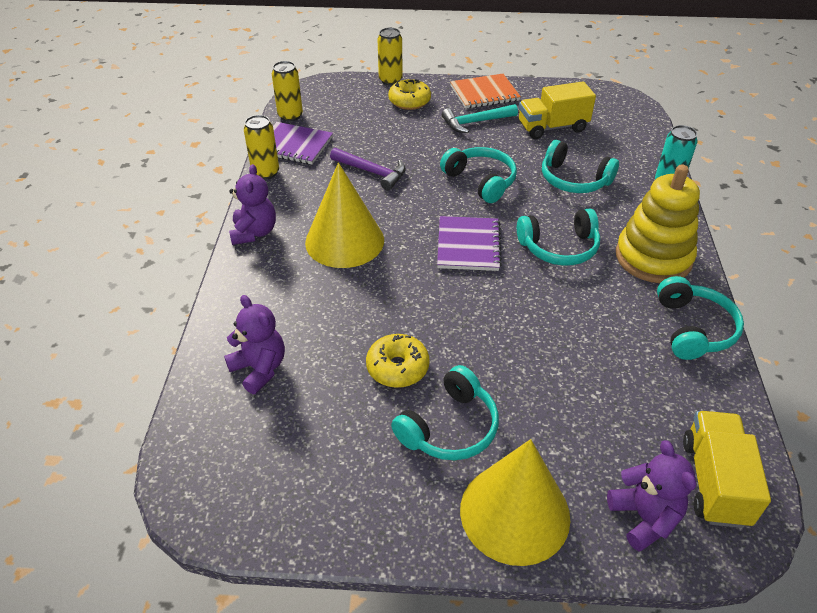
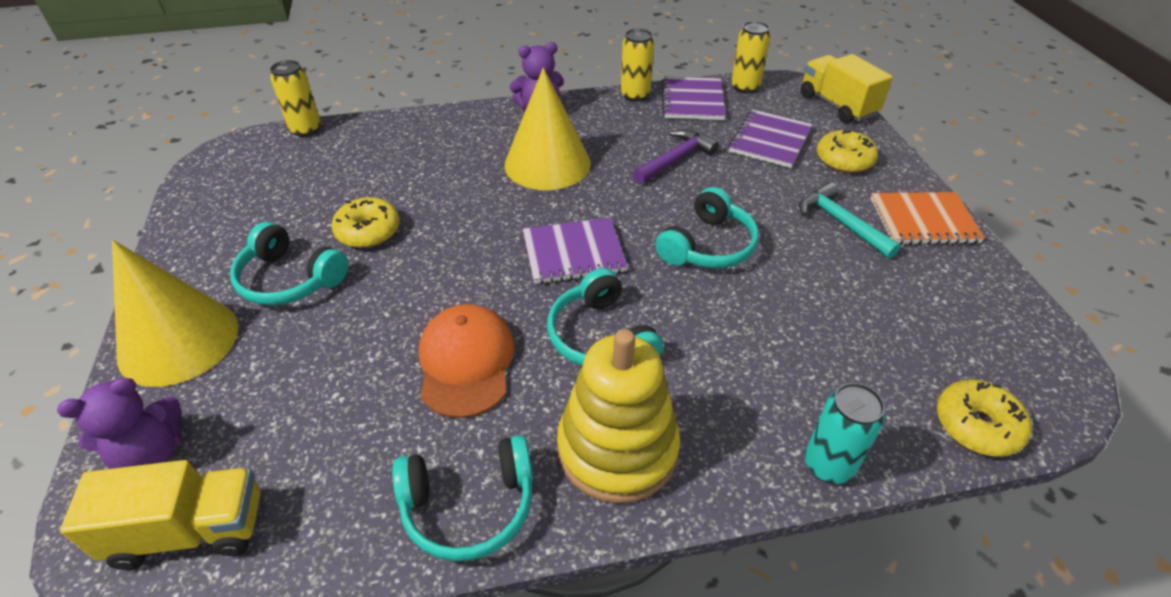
camera: 75 degrees right, 0 degrees up
(259, 369) = (361, 153): purple teddy bear -> none
(371, 124) = (770, 141): none -> purple notebook
(372, 172) = (675, 159): purple hammer -> purple hammer turned 150 degrees counterclockwise
(390, 80) = (879, 137): yellow can -> yellow can (306, 129)
(484, 93) = (923, 221): orange notebook -> orange notebook turned 60 degrees counterclockwise
(552, 127) = (890, 302): yellow truck -> yellow truck (837, 105)
(572, 317) = (466, 362): none -> orange cap
(574, 180) = (766, 339): turquoise headphones -> none
(645, 130) = (976, 425): none -> yellow donut

